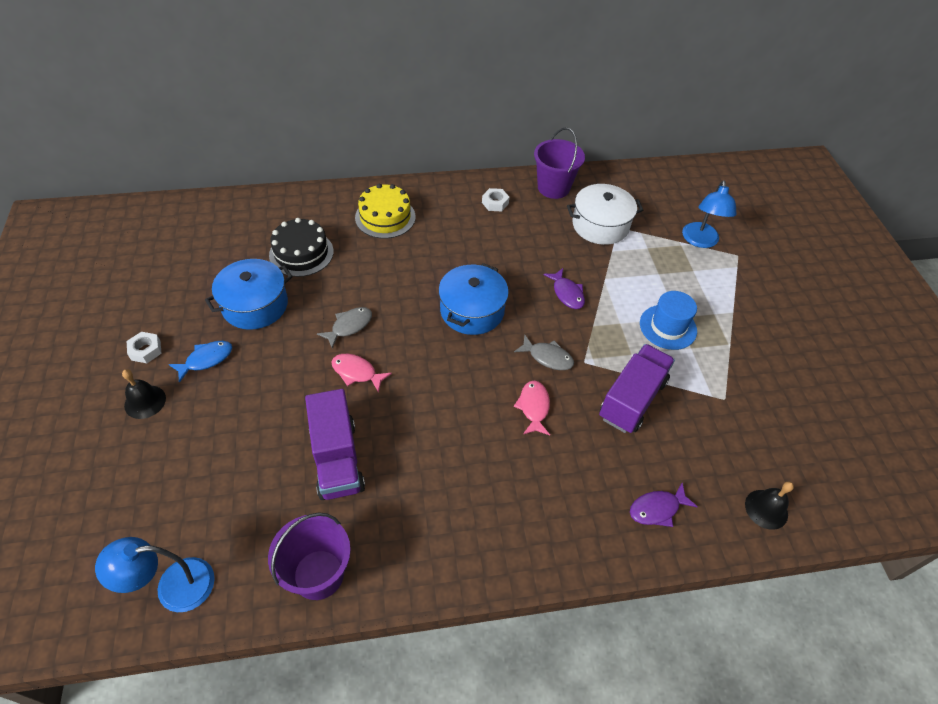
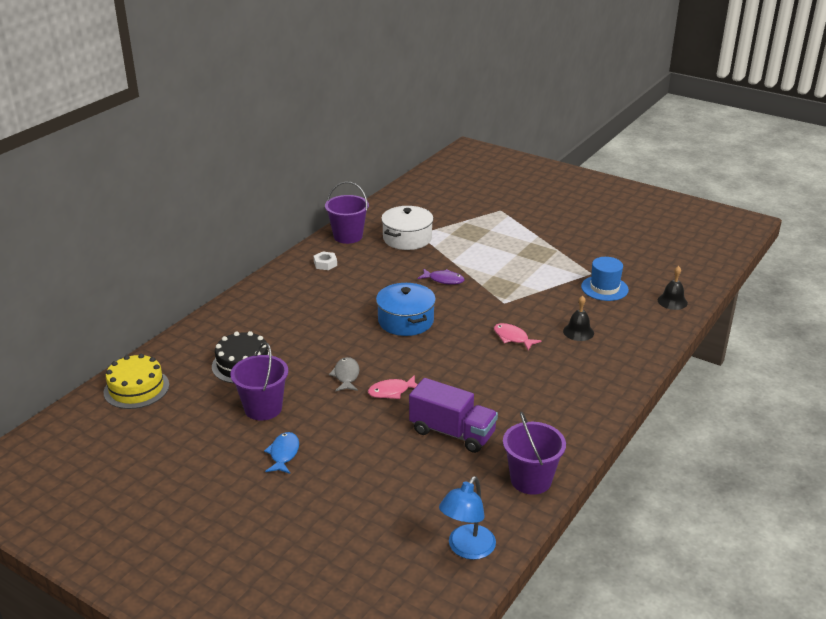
camera: 45 degrees left, 20 degrees down
(145, 350) = (230, 480): white nut -> none
(145, 401) = (283, 500): black bell -> black bell (578, 332)
(255, 305) = (263, 408): blue pot -> purple bucket
(385, 217) = (266, 312): yellow cake -> yellow cake (136, 388)
(547, 357) = (482, 313): grey fish -> none
(632, 399) = (552, 302): purple truck -> none
(657, 509) = (632, 334): purple fish -> none
(668, 327) = (518, 261): blue hat -> blue hat (604, 288)
(700, 241) = (472, 215): blue lamp -> none

